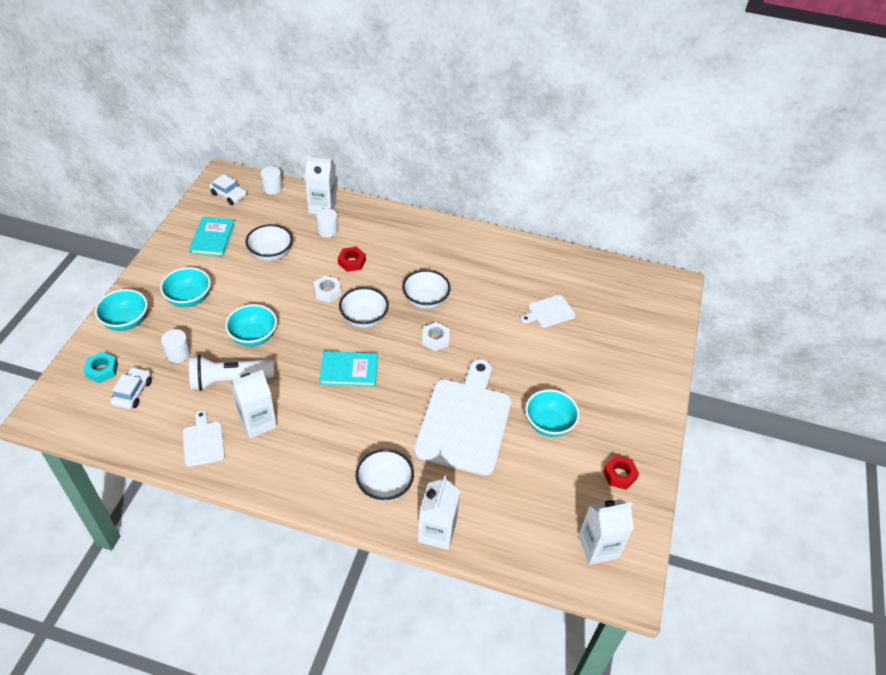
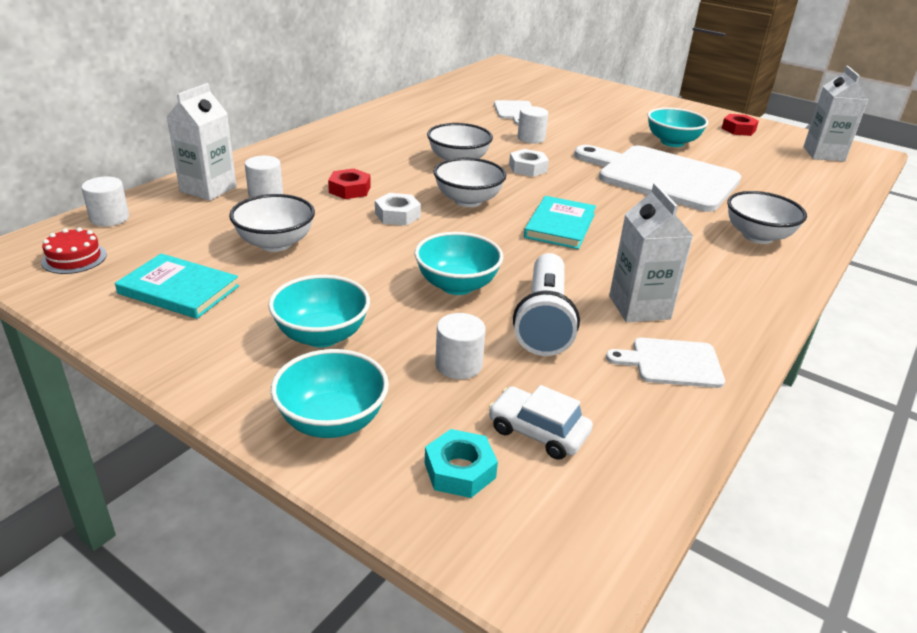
camera: 70 degrees left, 15 degrees down
(229, 195) = (74, 258): white car -> red cake
(437, 532) = (820, 219): white carton -> none
(495, 331) = (531, 138): none -> white cylinder

